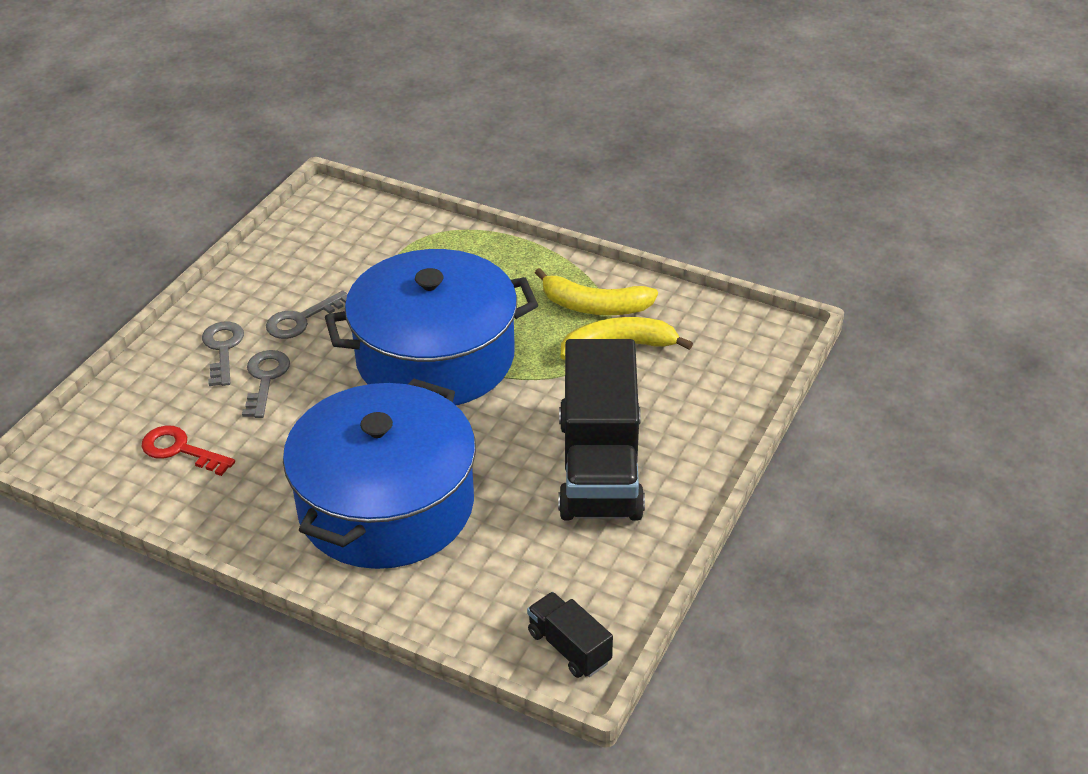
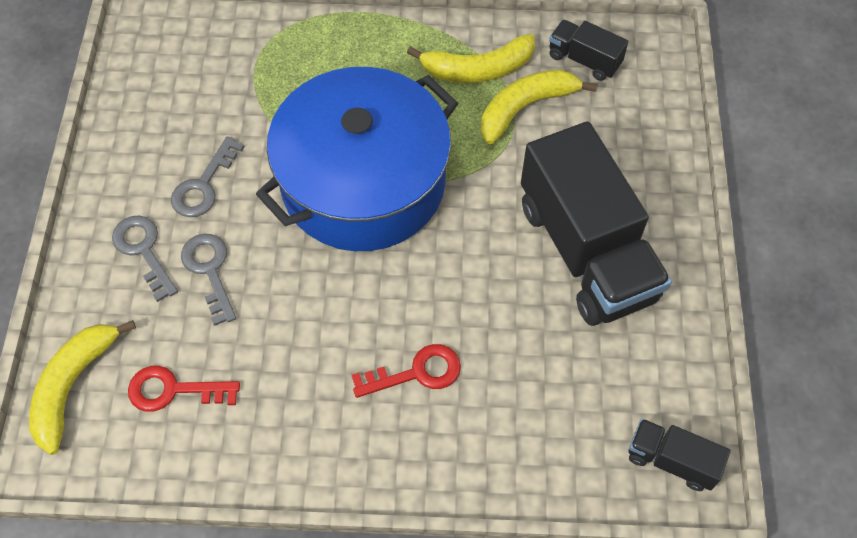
camera: 25 degrees left, 20 degrees up
(106, 421) = (73, 386): none -> yellow banana
(386, 505) = (416, 372): blue pot -> red key
(699, 327) = (584, 60): none -> black truck

